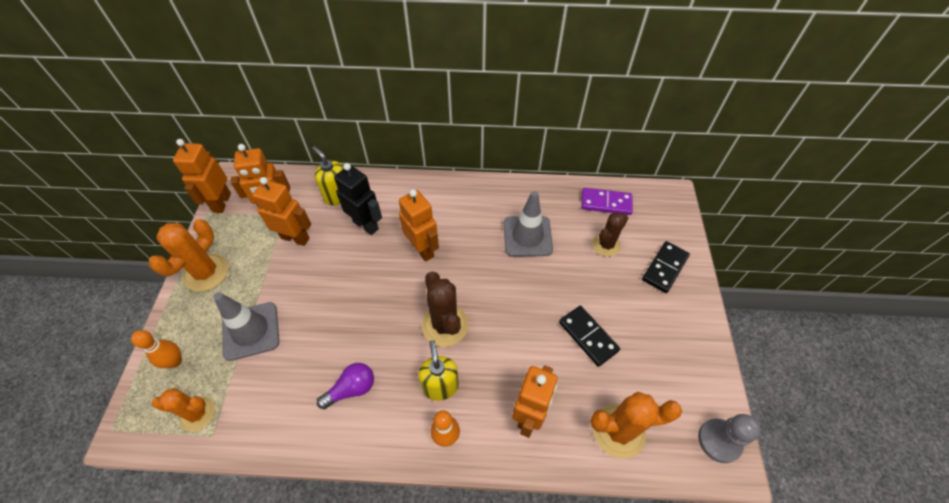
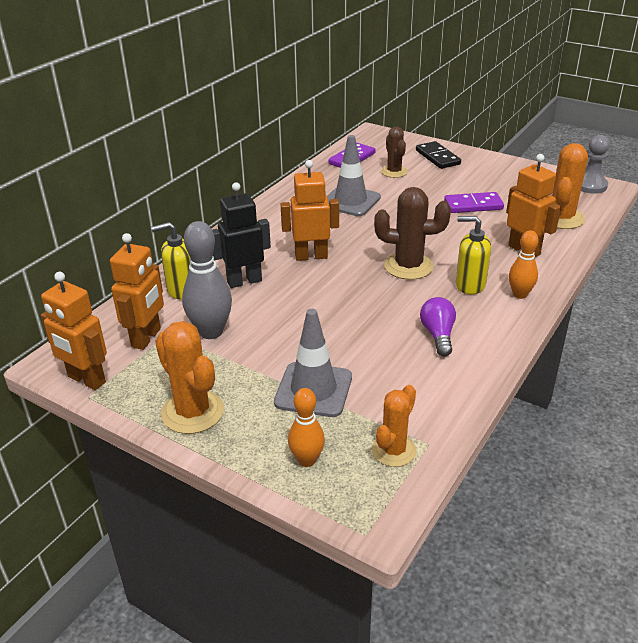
camera: 60 degrees left, 20 degrees down
(295, 238) = (211, 332): orange robot -> grey bowling pin
(588, 336) = (473, 205): black domino -> purple domino

